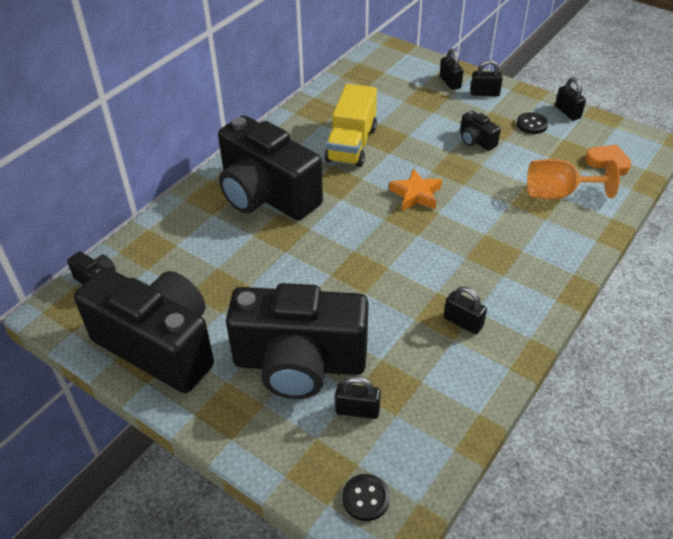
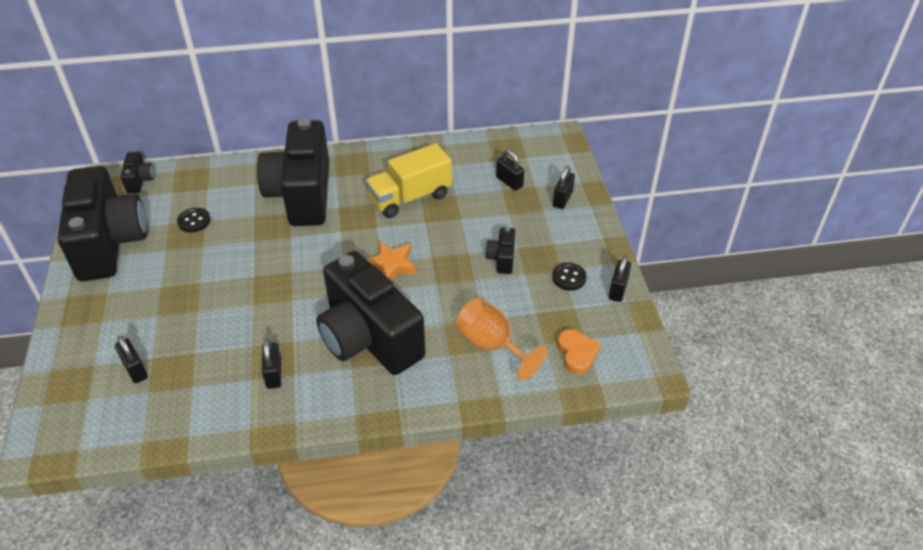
camera: 45 degrees right, 0 degrees up
(299, 363) = (153, 315): black camera -> black camera (369, 338)
(365, 498) = (61, 420): black button -> black button (194, 221)
(484, 93) = (575, 226): black padlock -> black padlock (509, 182)

